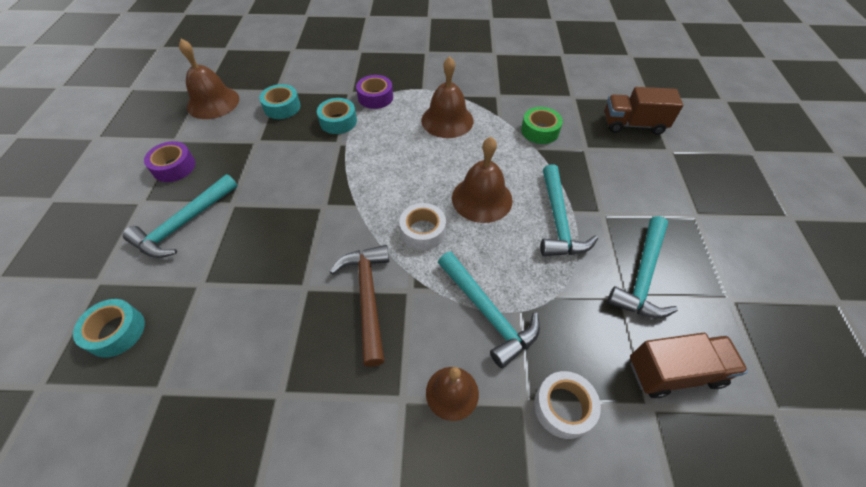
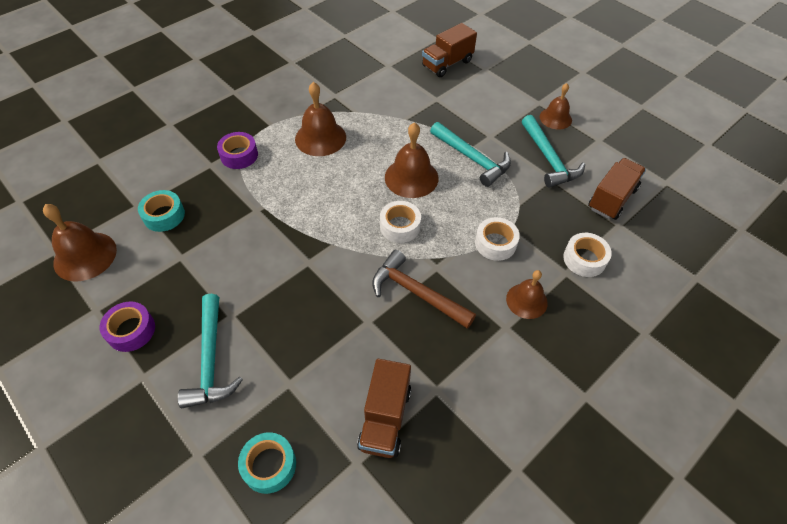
camera: 45 degrees left, 0 degrees up
(218, 377) = (385, 418): none -> brown truck
(338, 121) = (233, 194): turquoise tape -> none
(488, 313) = (495, 243): turquoise hammer -> white tape
(540, 131) = (394, 105): green tape -> none
(699, 242) = (555, 118): none -> brown bell

